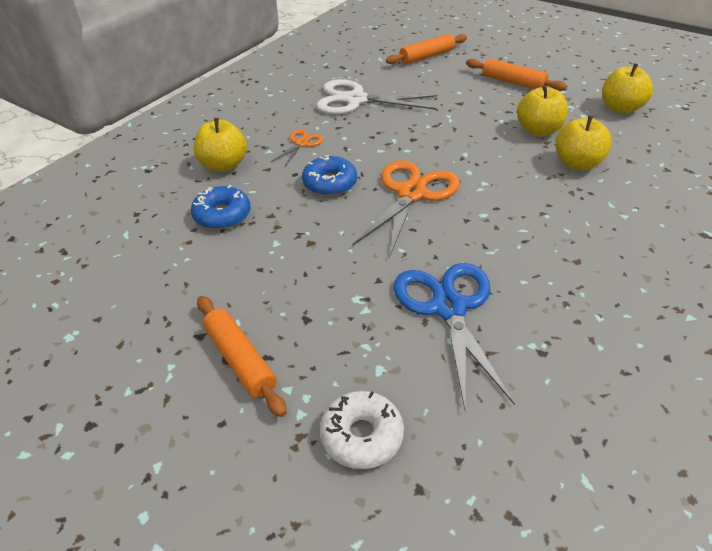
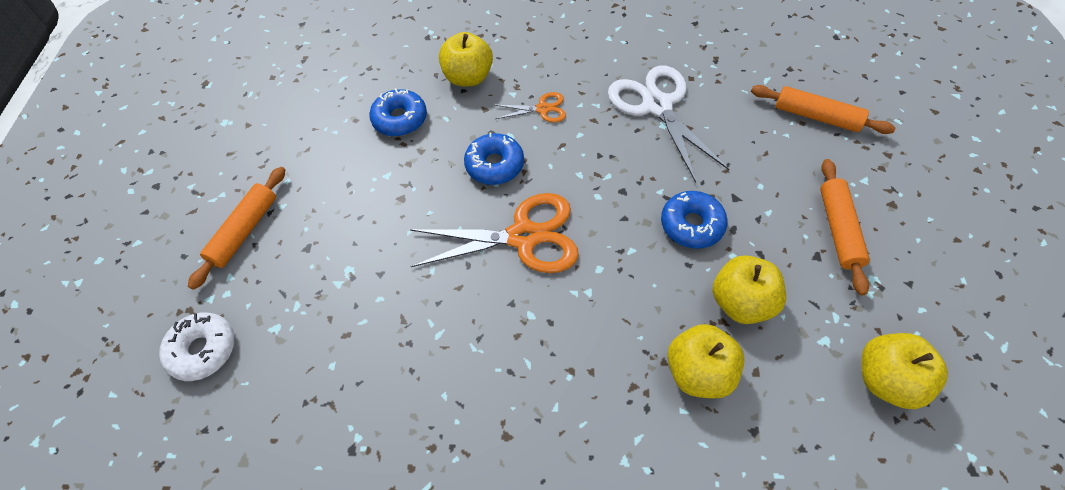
camera: 60 degrees right, 15 degrees up
(449, 308) = (372, 346): blue scissors -> none
(466, 125) = (691, 225): none -> blue donut

